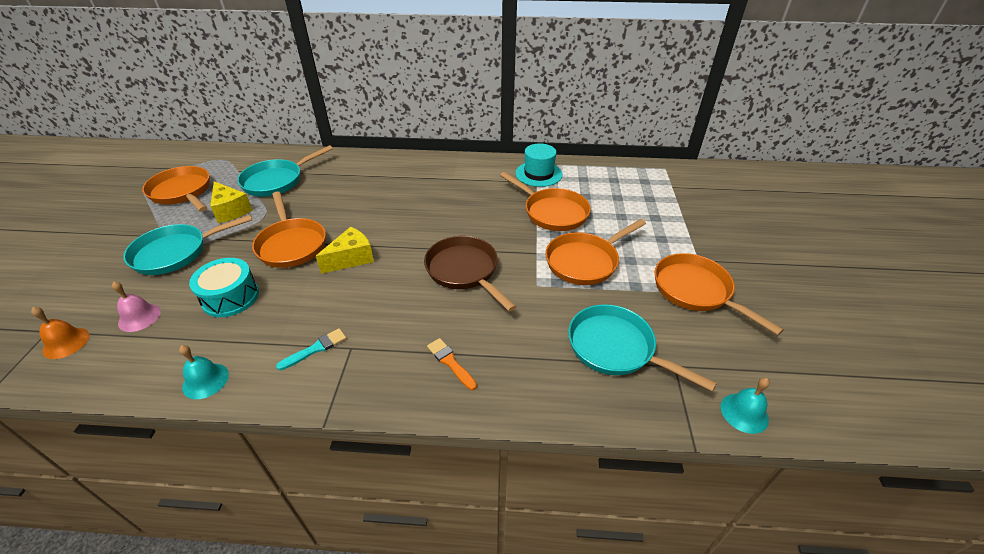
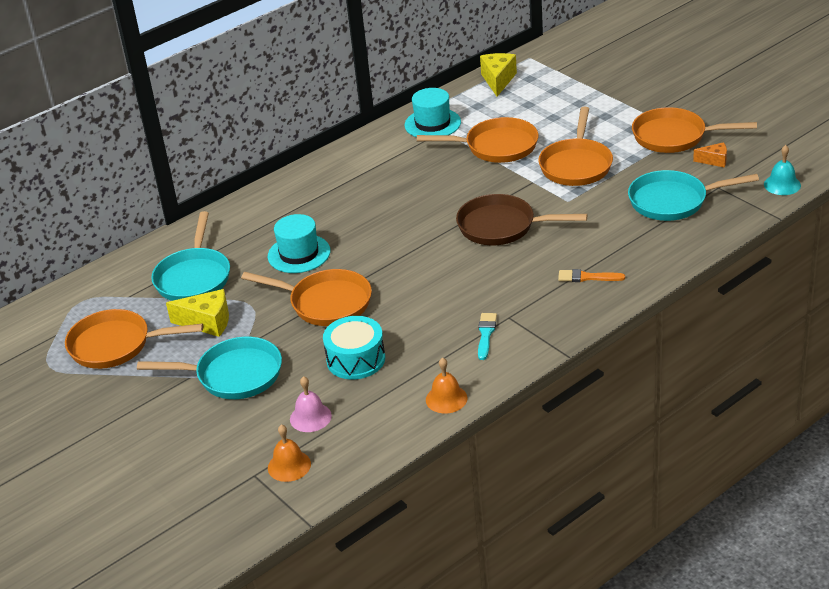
camera: 40 degrees left, 5 degrees down
(175, 252) = (234, 375): turquoise pan -> turquoise pan turned 105 degrees counterclockwise
(205, 380) = (446, 399): turquoise bell -> orange bell
(338, 203) = (299, 254): none -> turquoise hat
(351, 258) = (398, 277): yellow cheese -> yellow cheese (498, 80)
(704, 337) = (714, 161): none -> orange cheese

